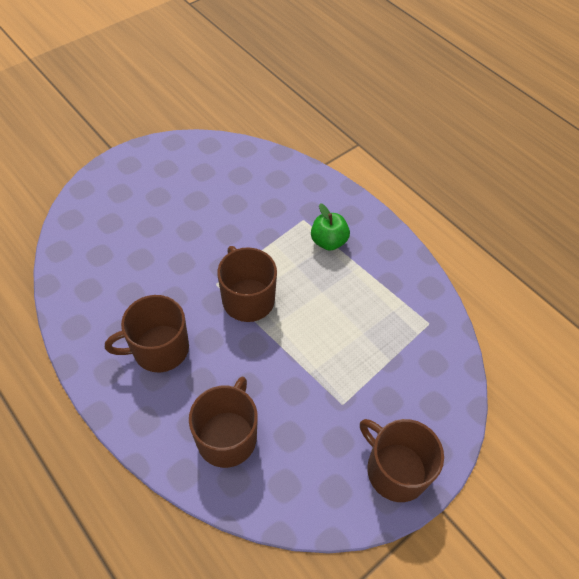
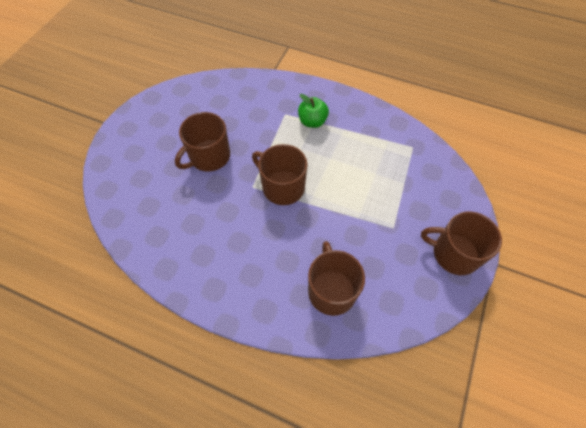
camera: 25 degrees left, 5 degrees up
(159, 349) = (241, 253): brown mug -> brown mug (209, 156)

